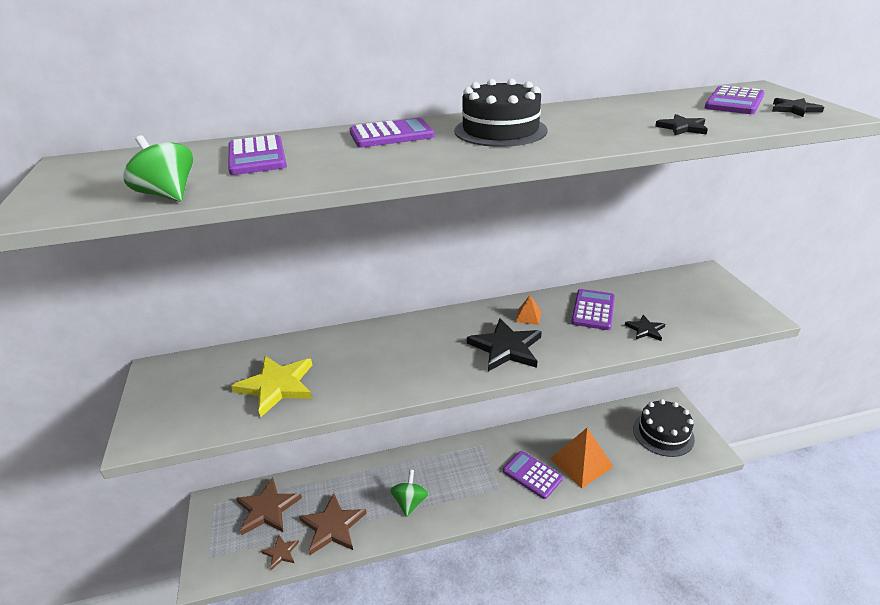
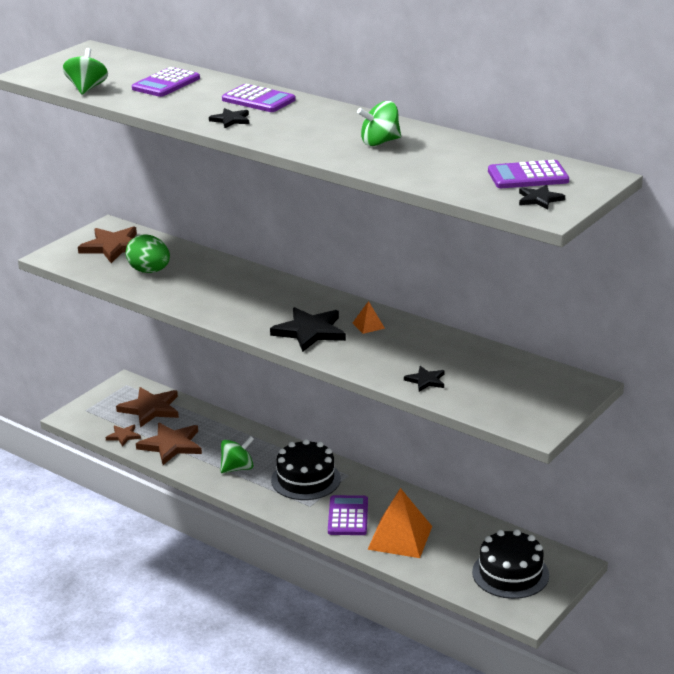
camera: 50 degrees right, 5 degrees down
(196, 386) = (113, 247): none -> brown star
(277, 386) = (149, 271): yellow star -> green egg
(500, 130) = (318, 124): black cake -> black cake (305, 479)
(584, 122) = (380, 142): none -> green spinning top
(593, 310) = (422, 349): purple calculator -> none
(682, 128) = (416, 173): black star -> black star (231, 120)

